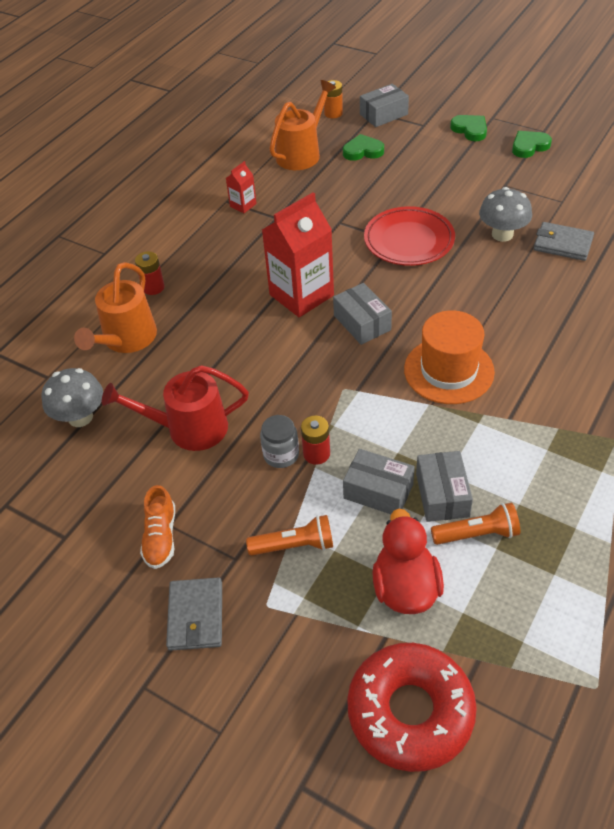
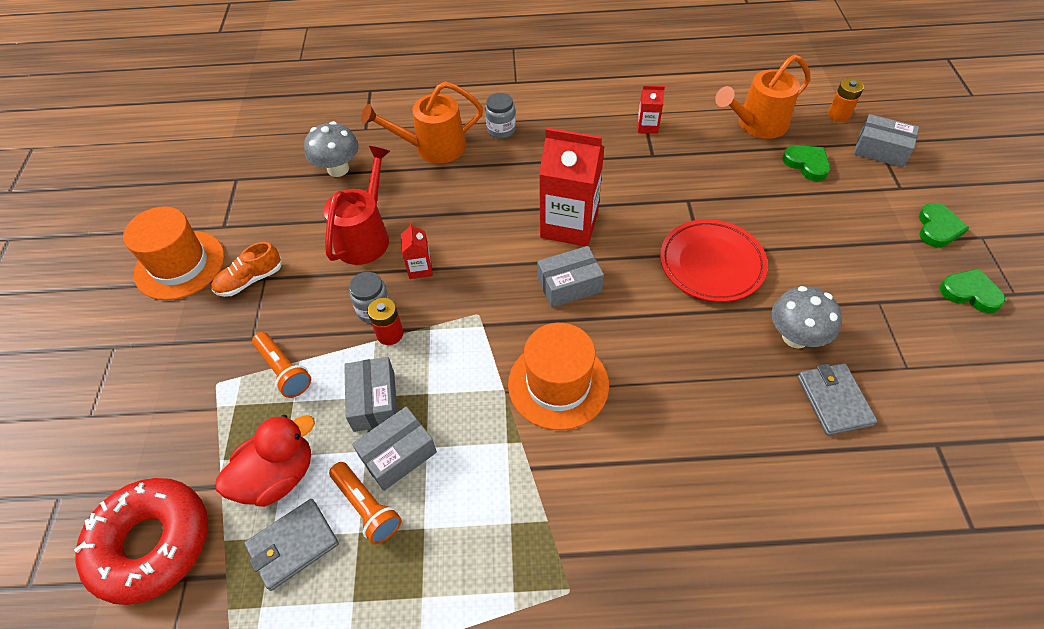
camera: 55 degrees right, 5 degrees up
(83, 593) = (180, 265): none -> orange hat
(153, 287) = (501, 130): red battery -> grey jar
(188, 429) = (365, 236): red watering can -> red watering can turned 60 degrees clockwise
(196, 616) = (187, 343): grey wallet -> grey wallet (293, 545)
(262, 406) = (420, 268): none -> red carton
(302, 153) = (756, 125): orange watering can -> orange watering can turned 150 degrees clockwise
(362, 323) = (569, 285): grey box -> grey box turned 45 degrees clockwise

